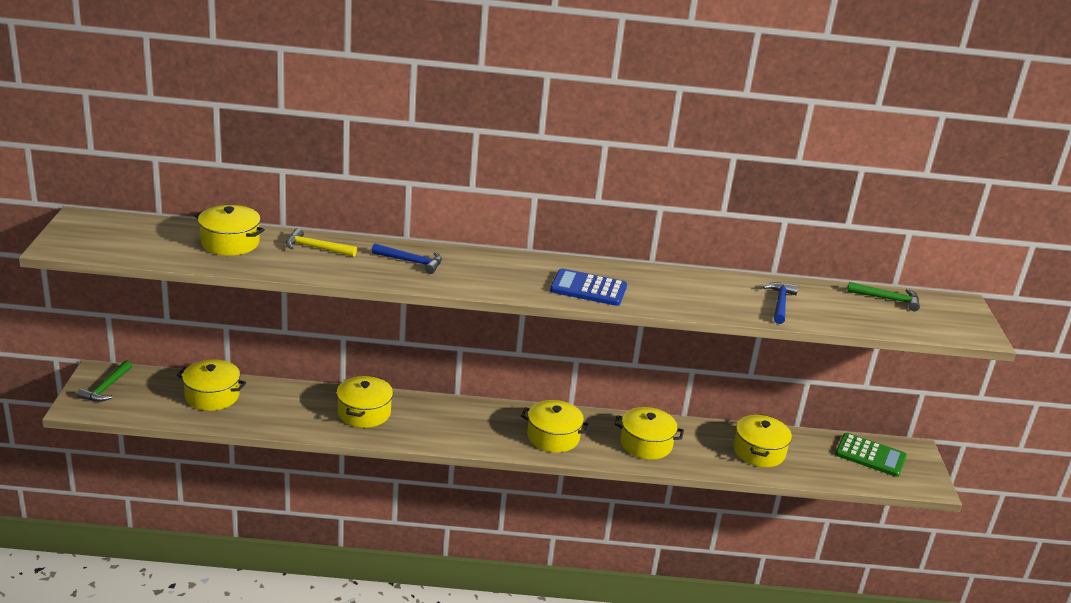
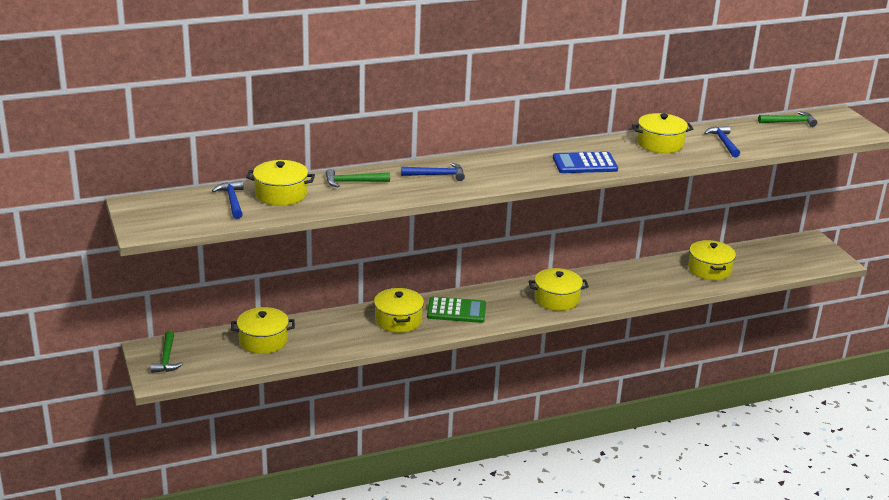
camera: 20 degrees left, 0 degrees up
(175, 238) = (232, 201): none -> blue hammer
(316, 248) = (353, 182): yellow hammer -> green hammer
(646, 444) = (627, 286): yellow pot -> yellow pot (660, 144)
(870, 456) = (785, 252): green calculator -> green calculator (456, 311)

